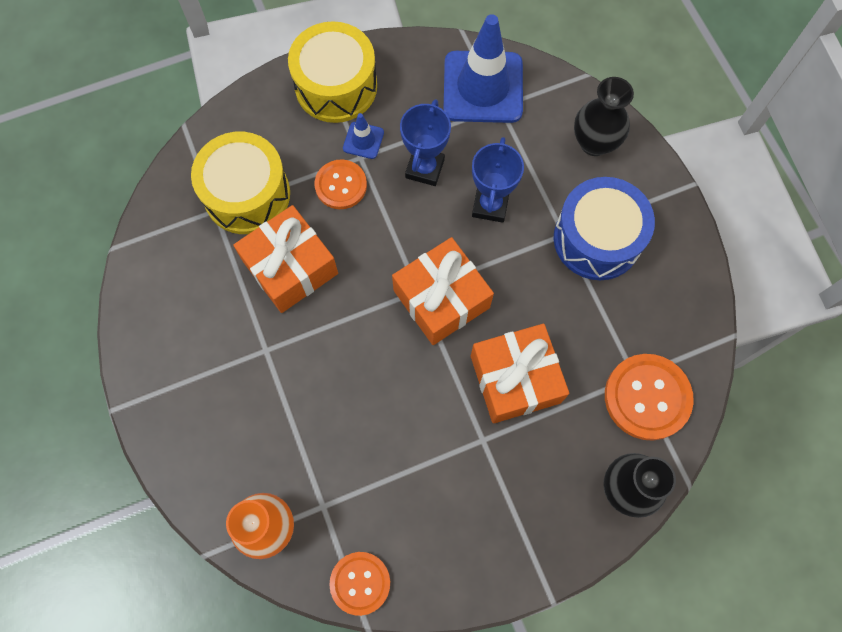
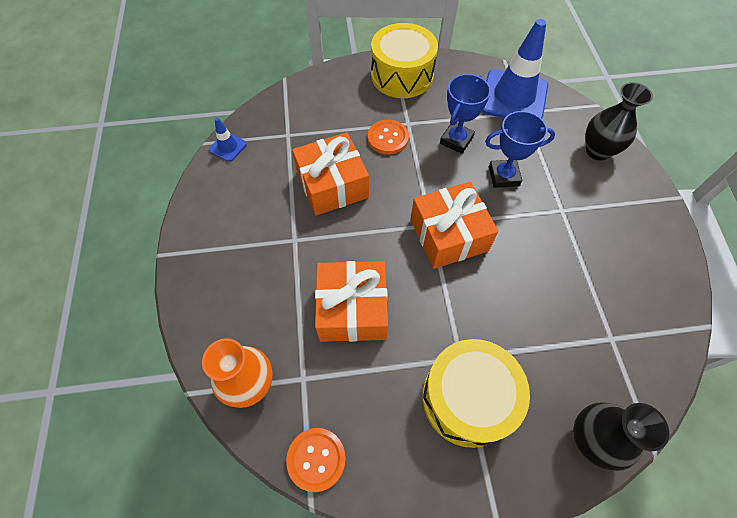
camera: 15 degrees right, 10 degrees down
(247, 194) = (315, 129): yellow drum -> yellow drum (467, 398)
(363, 140) = (413, 113): blue traffic cone -> blue traffic cone (228, 147)
(490, 205) = (503, 176): blue trophy -> blue trophy turned 60 degrees clockwise
(515, 379) = (500, 313): orange gift -> orange gift (352, 309)
(597, 239) = (590, 220): blue drum -> none
(647, 397) = (621, 360): orange button -> none

